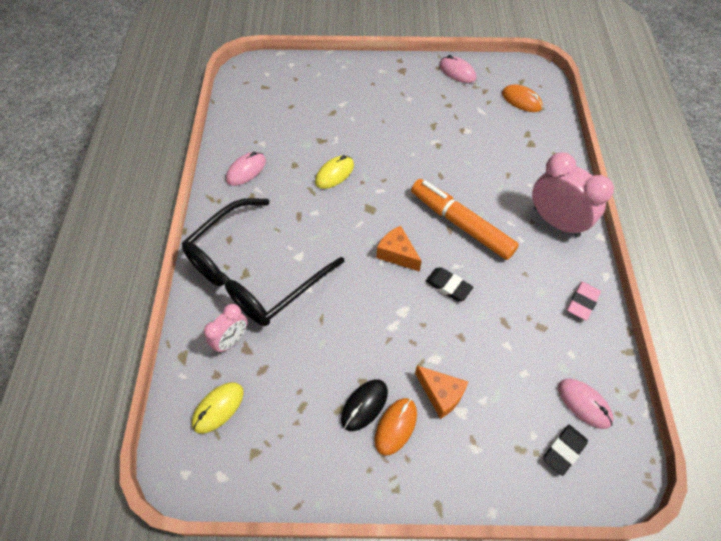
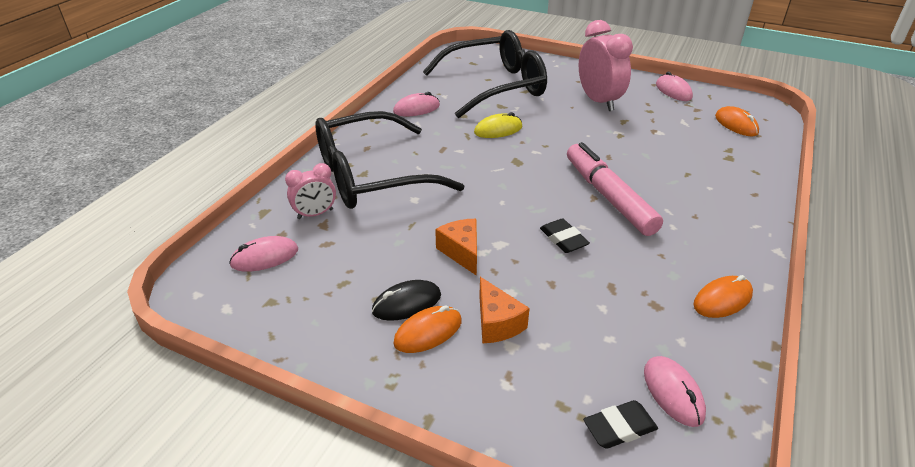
camera: 25 degrees right, 20 degrees down
(218, 408) = (265, 257): yellow mouse -> pink mouse
(302, 114) = (495, 86): none -> black glasses
(397, 254) = (523, 200): orange cheese -> orange cheese (461, 252)
(461, 224) = (608, 197): orange marker -> pink marker
(556, 222) = (725, 224): pink clock -> pink clock (598, 101)
(582, 302) = (722, 300): pink eraser -> orange mouse

